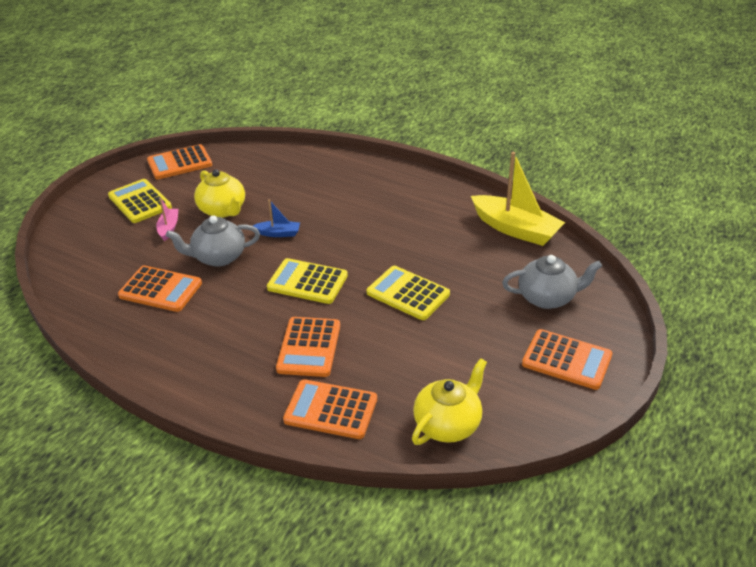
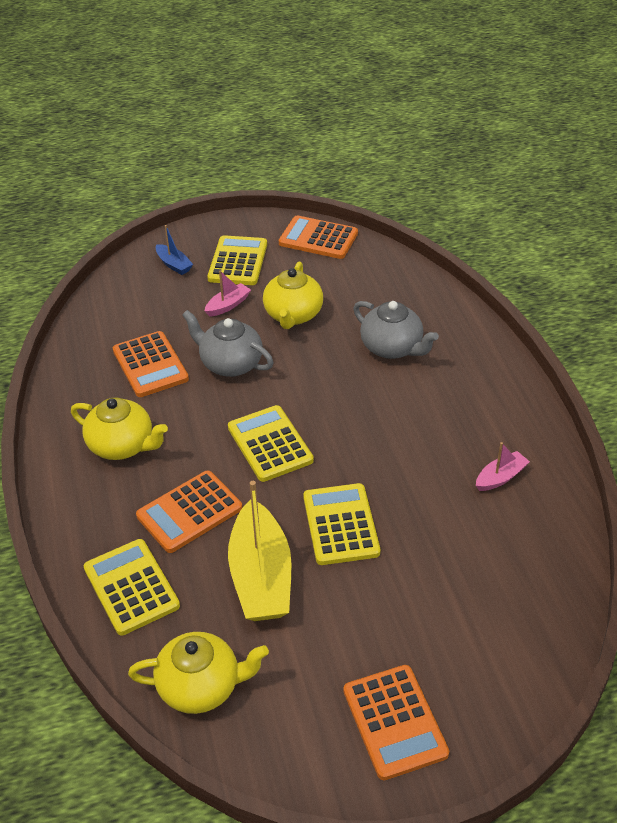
camera: 45 degrees right, 5 degrees up
(208, 343) = (122, 446): none -> yellow teapot
(278, 233) = (309, 373): blue boat -> blue boat (174, 264)
(331, 410) = (131, 587): orange calculator -> yellow calculator
(457, 219) = (500, 477): none -> pink boat
(515, 229) = (548, 534): yellow boat -> yellow boat (261, 576)
(547, 298) = (471, 639): grey teapot -> grey teapot (392, 348)

